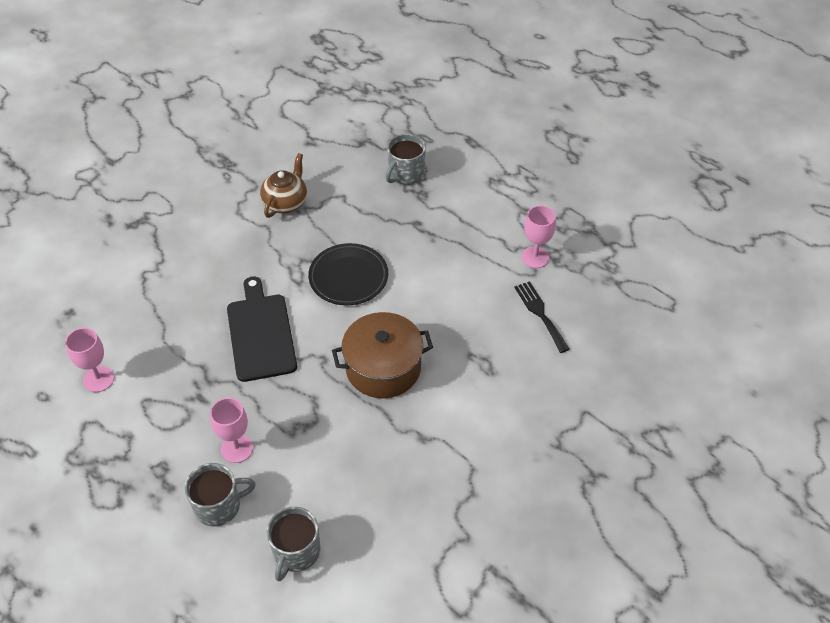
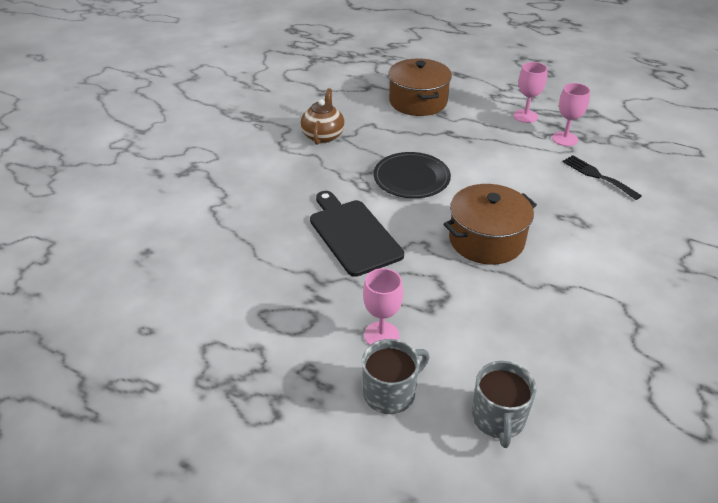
camera: 15 degrees left, 10 degrees down
(98, 379) = (202, 303): pink goblet -> pink goblet (525, 116)
(405, 174) = (418, 102): grey mug -> brown pot

